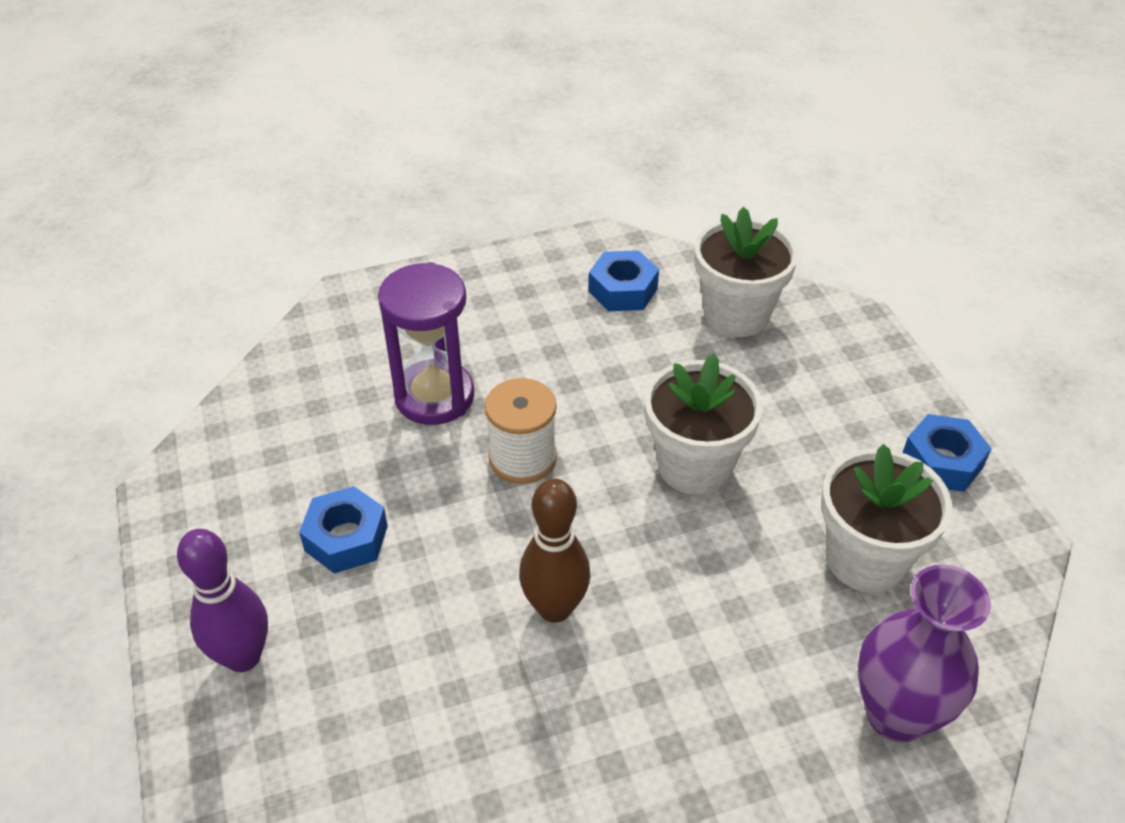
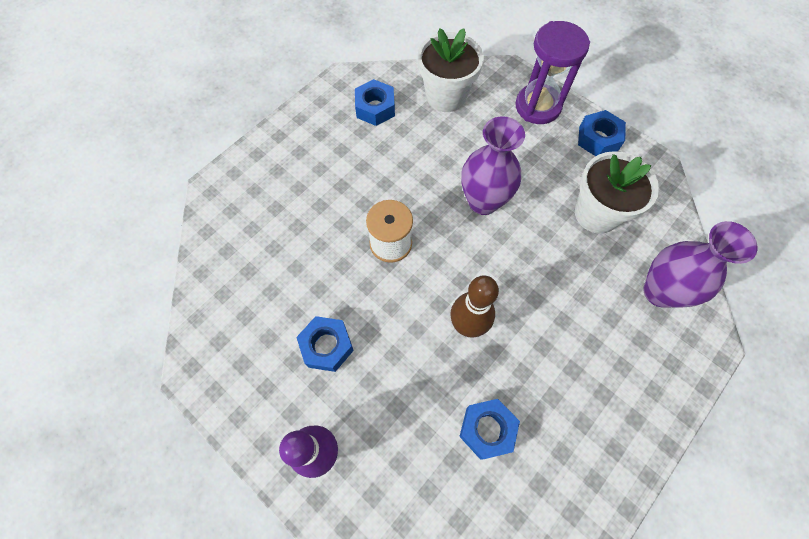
camera: 30 degrees left, 20 degrees up
(434, 396) = (314, 229): purple hourglass -> purple hourglass (538, 106)
(483, 754) = (487, 429): none -> blue nut
(694, 465) = (483, 201): white flower pot -> purple vase

